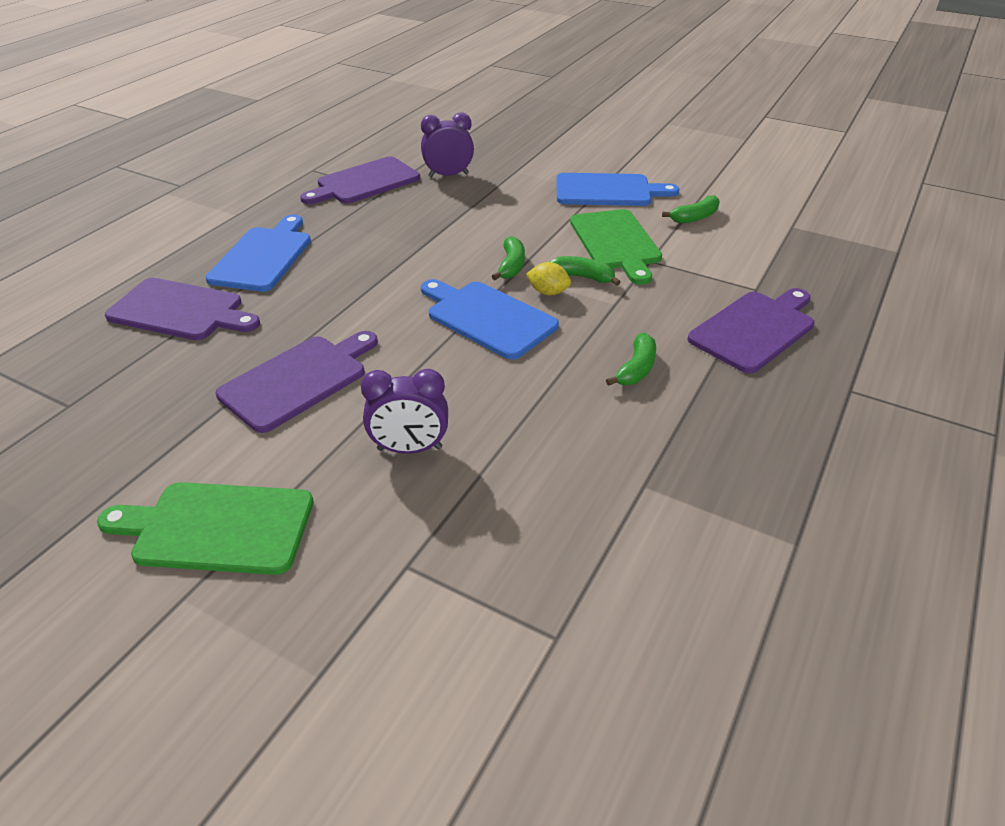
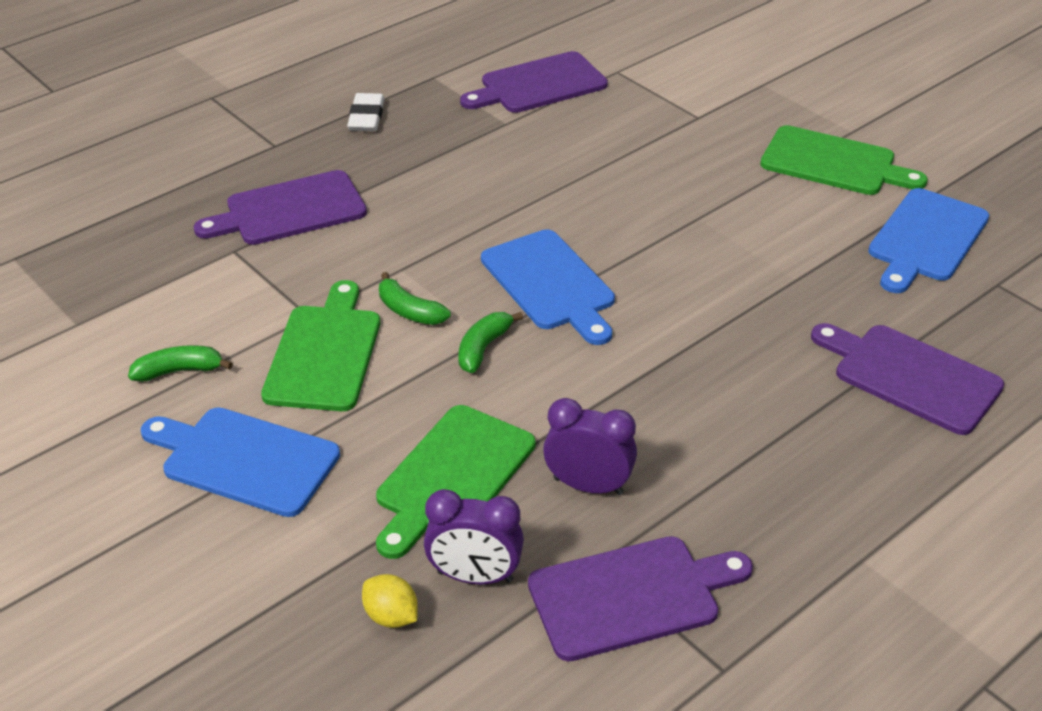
camera: 160 degrees left, 0 degrees up
(263, 256) = (811, 447): blue cutting board -> blue cutting board (926, 239)
(298, 380) = (768, 260): purple cutting board -> purple cutting board (538, 85)
(409, 449) = (675, 182): purple clock -> purple clock (588, 486)
(486, 205) = (452, 477): none -> green cutting board
(548, 292) = (464, 300): yellow lemon -> yellow lemon (391, 616)
(636, 369) = (439, 200): green banana -> none
(805, 451) = (366, 117): none -> white eraser

